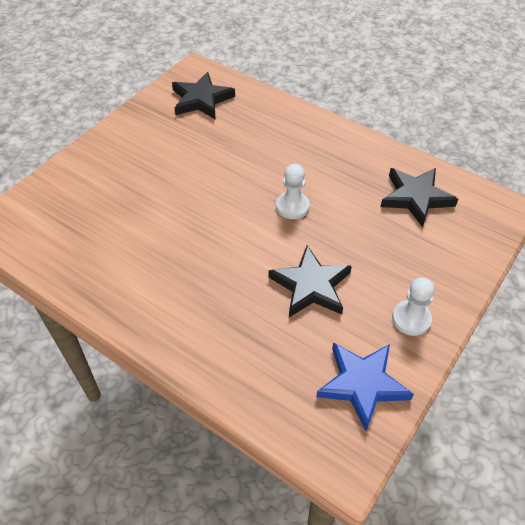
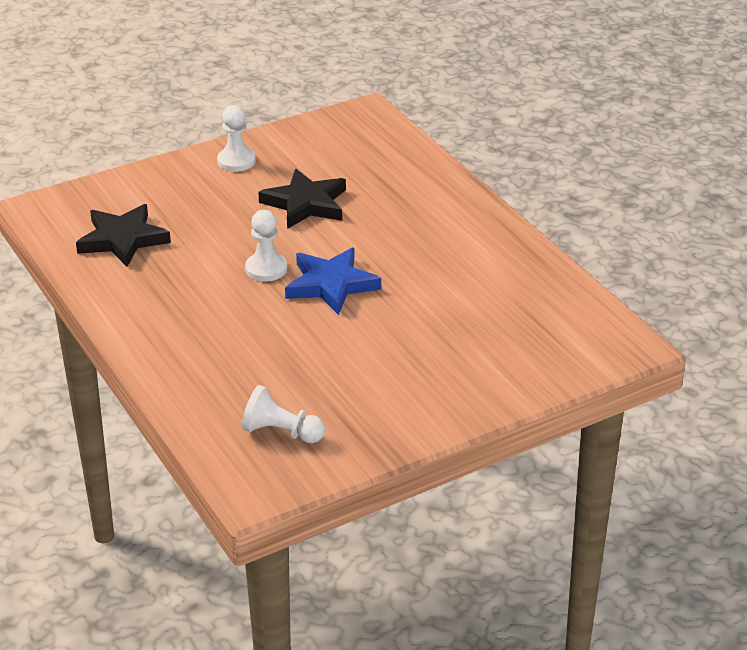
camera: 155 degrees left, 15 degrees down
(201, 99) = (281, 432): black star -> white pawn
(362, 384) = (318, 139): blue star -> blue star (331, 285)

